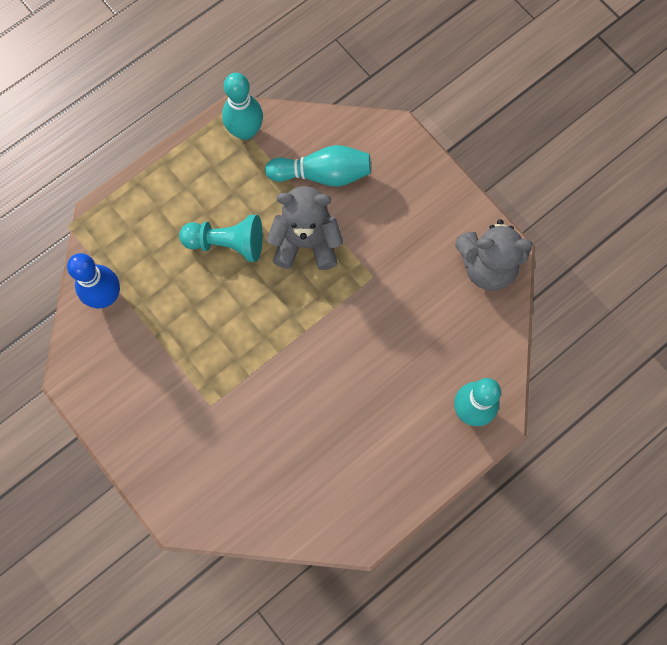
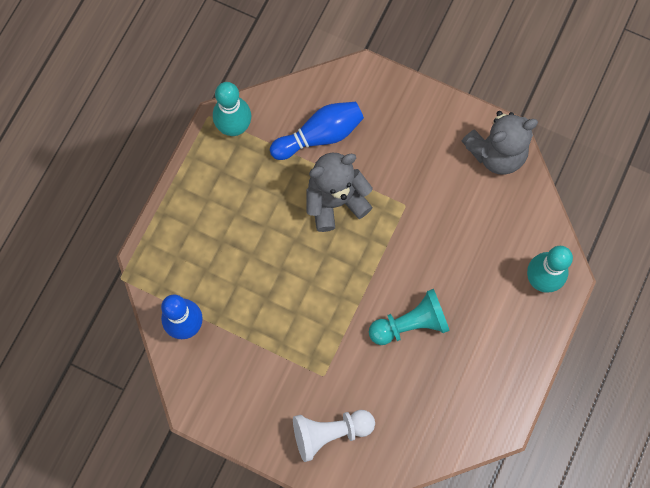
camera: 25 degrees left, 0 degrees up
(188, 462) = (330, 432): none -> white pawn
(227, 243) = (267, 232): turquoise pawn -> turquoise pawn (410, 324)
(322, 174) = (320, 135): turquoise bowling pin -> blue bowling pin

